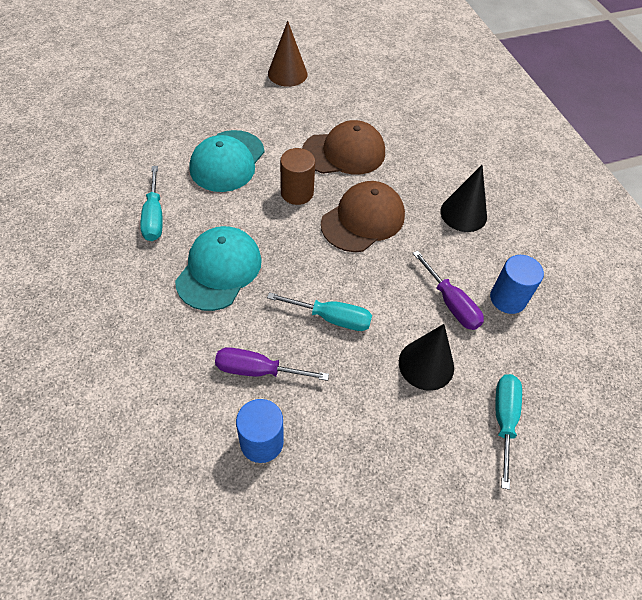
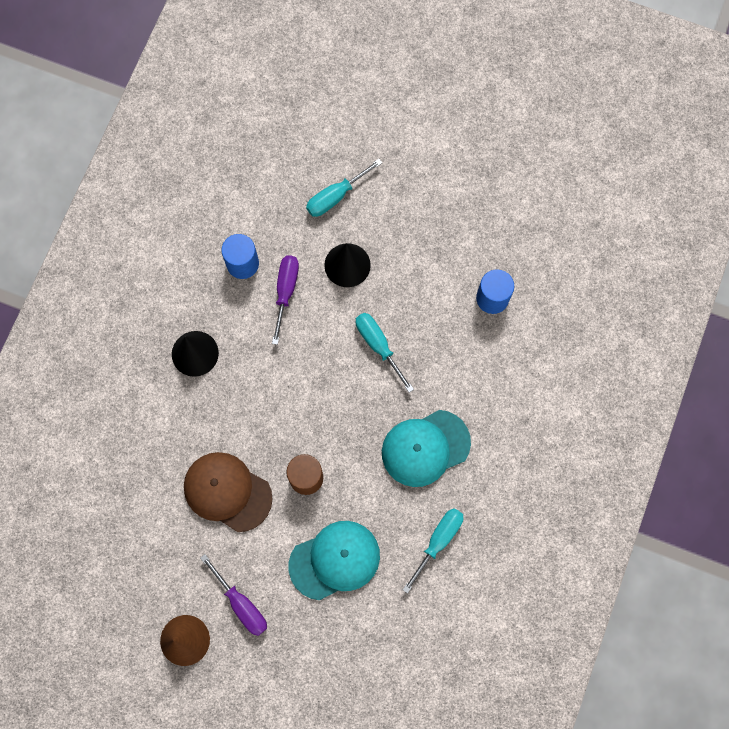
camera: 135 degrees left, 20 degrees up
(258, 370) = (458, 346): purple screwdriver -> purple screwdriver (241, 604)
(363, 219) = (278, 409): brown cap -> none

